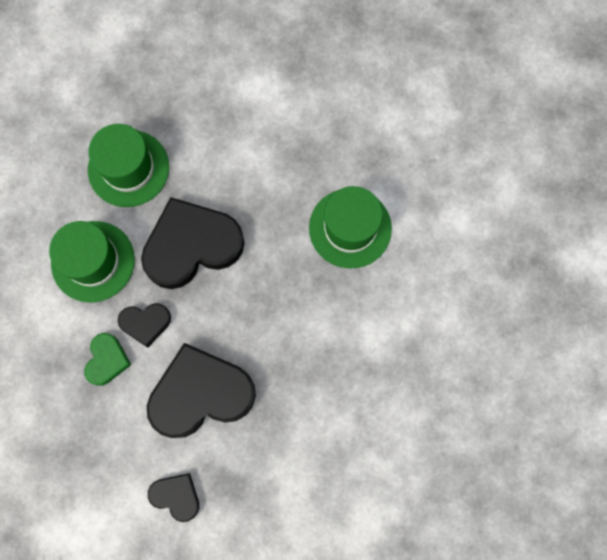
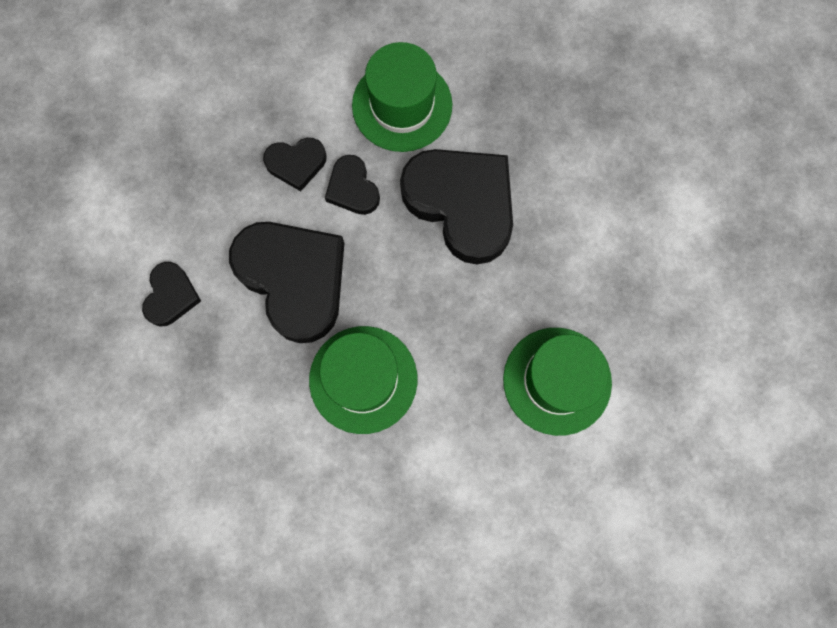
camera: 70 degrees right, 0 degrees up
(107, 360) = (296, 164): green heart -> black heart
(128, 168) = (525, 100): green hat -> green hat (363, 379)

